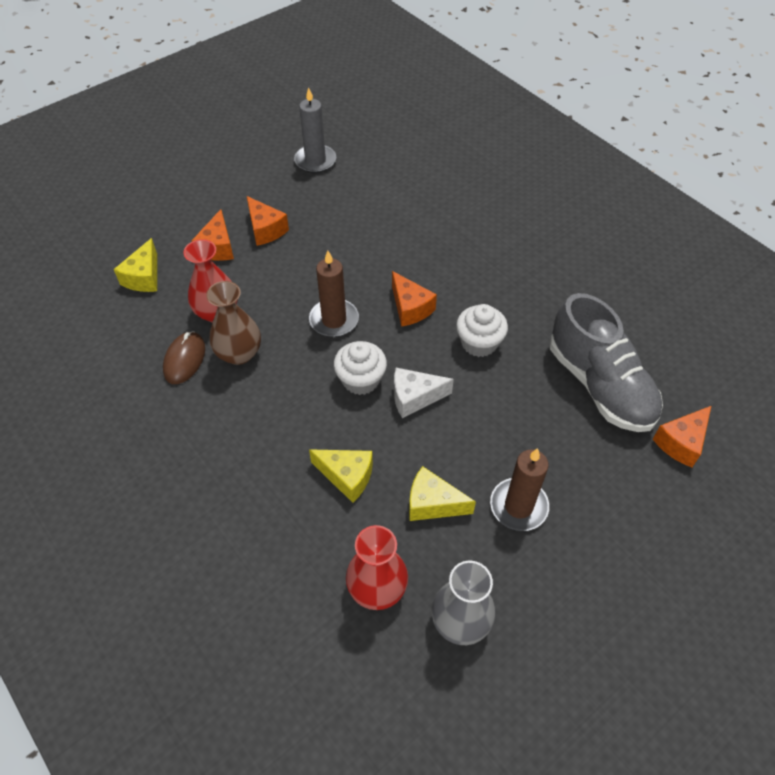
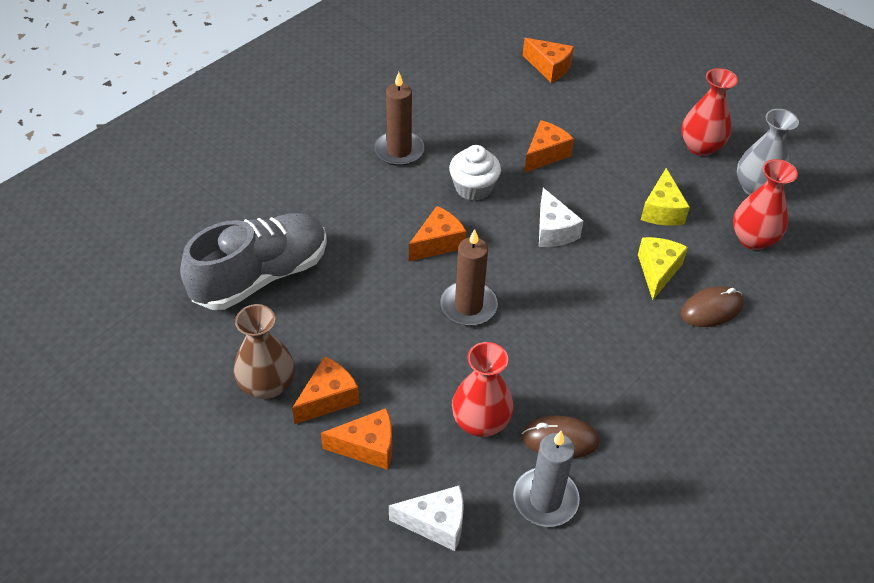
camera: 100 degrees left, 5 degrees down
(144, 277) = (436, 523): yellow cheese -> white cheese
(239, 353) = (537, 386): brown vase -> brown vase (267, 385)
(288, 513) = (711, 309): none -> brown mouse
(315, 161) = (184, 364): grey candle -> grey candle (545, 499)
(361, 380) = (543, 273): white cupcake -> none
(518, 506) = (643, 158): brown candle -> brown candle (399, 151)
(527, 411) = (545, 154): none -> orange cheese
(537, 577) = (700, 147): none -> red vase
(600, 385) = (503, 110): grey shoe -> grey shoe (261, 276)

